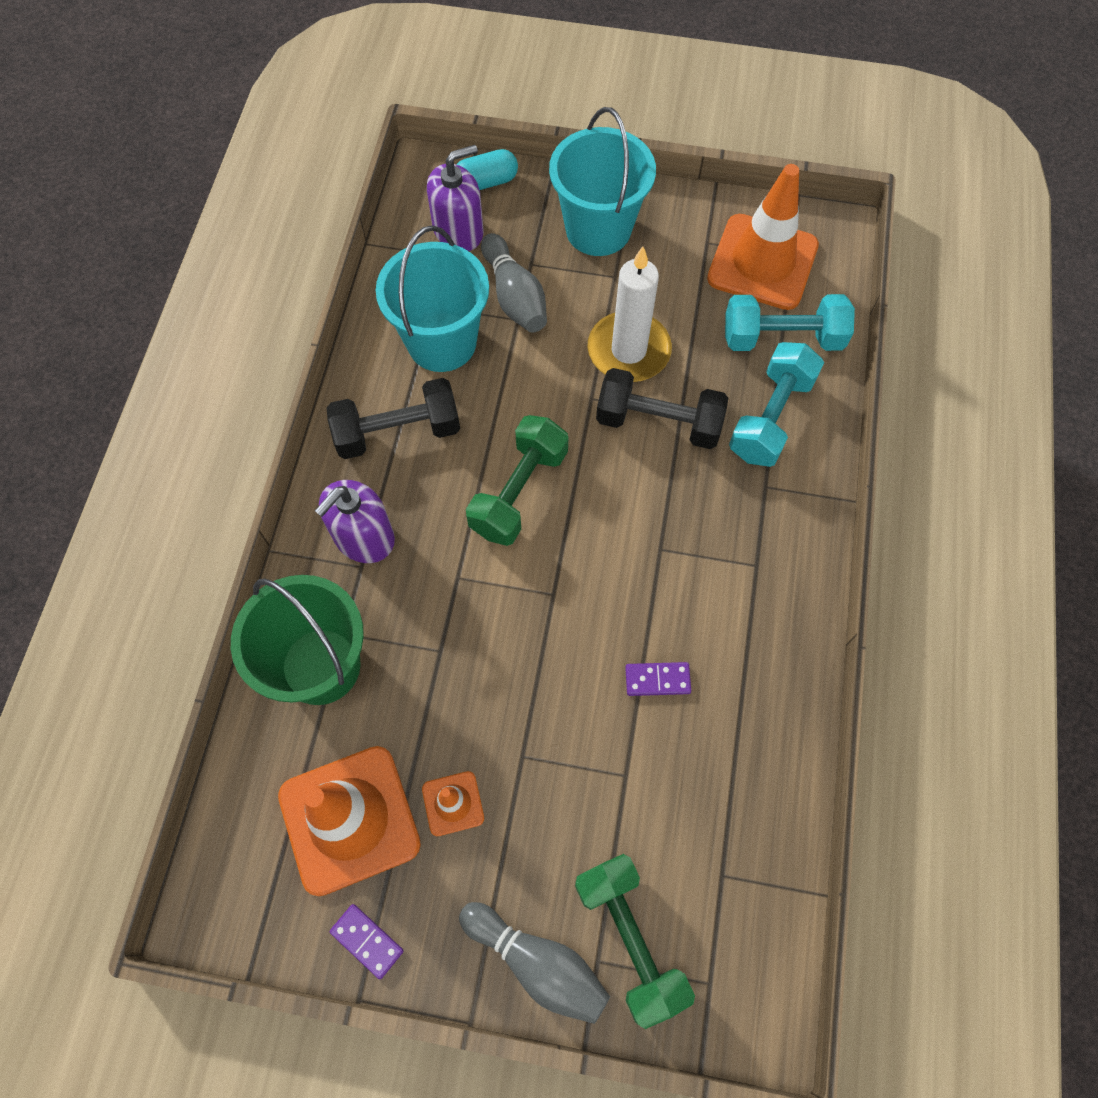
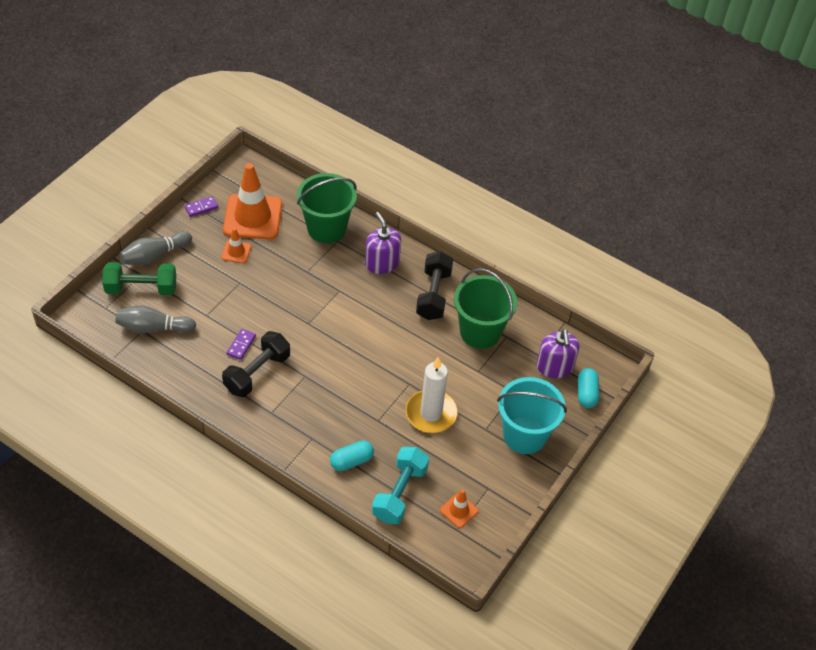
camera: 110 degrees right, 15 degrees down
(442, 342) = (480, 332): turquoise bucket -> green bucket
(514, 296) = (494, 375): grey bowling pin -> grey bowling pin (153, 328)
(519, 492) = (371, 331): green dumbbell -> none
(658, 422) = (378, 407): black dumbbell -> black dumbbell (257, 373)
(762, 262) = (459, 510): orange traffic cone -> orange traffic cone, size x0.46
(770, 417) = (351, 461): turquoise dumbbell -> turquoise capsule

